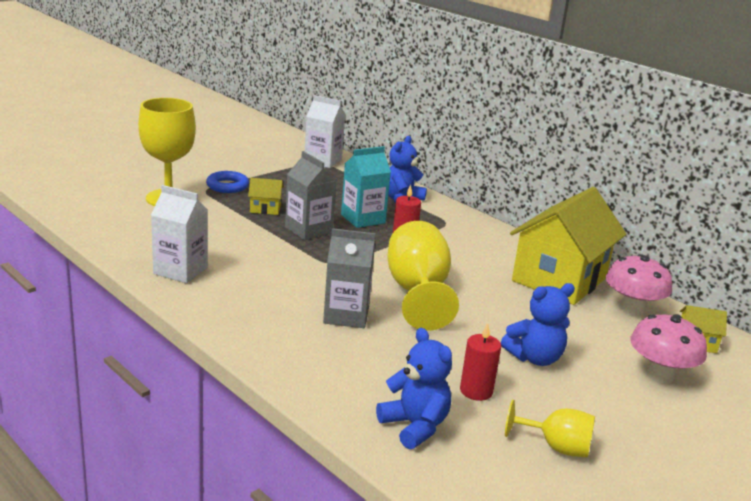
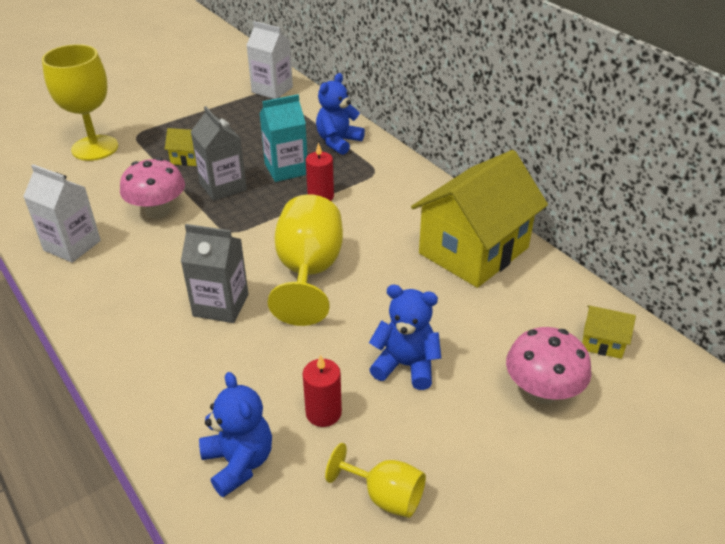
camera: 10 degrees right, 15 degrees up
(227, 186) = (160, 128): blue ring -> none
(534, 358) = (405, 365): blue teddy bear -> blue teddy bear turned 150 degrees counterclockwise
(632, 309) = (542, 293): pink mushroom -> pink mushroom (158, 211)

